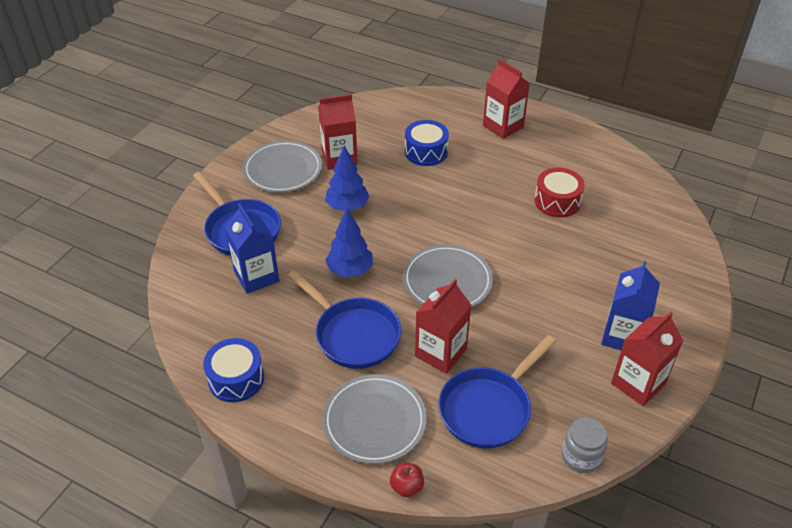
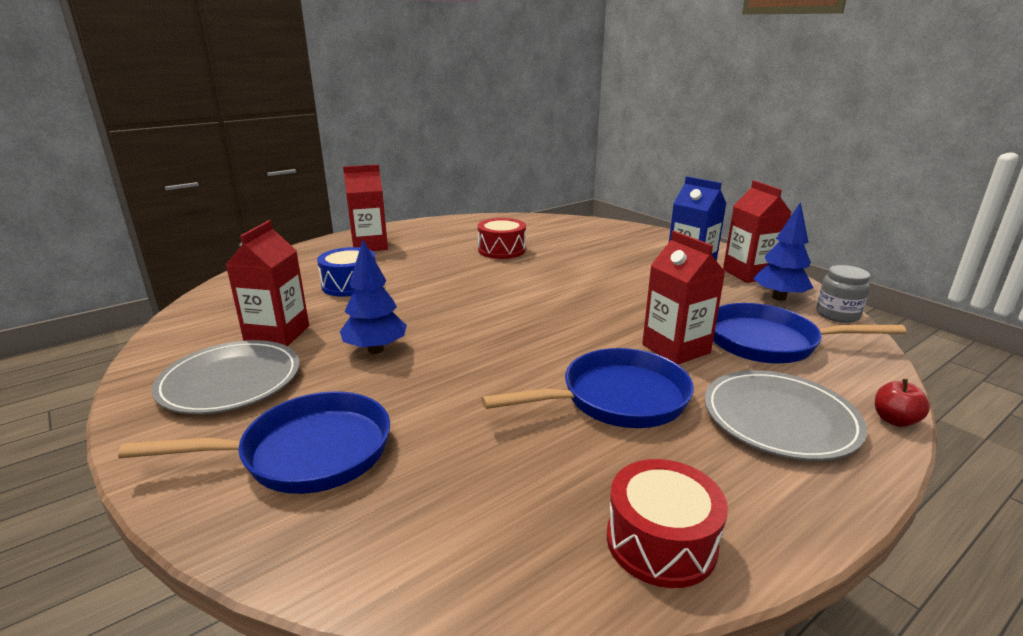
camera: 65 degrees left, 20 degrees down
(236, 379) = (661, 542): blue drum -> red drum
(256, 276) = (433, 460): blue carton -> none
(350, 270) = (495, 374): blue tree -> blue tree (779, 297)
(447, 281) = (565, 320): grey plate -> none
(488, 408) = (769, 342): blue pan -> blue pan turned 120 degrees clockwise

